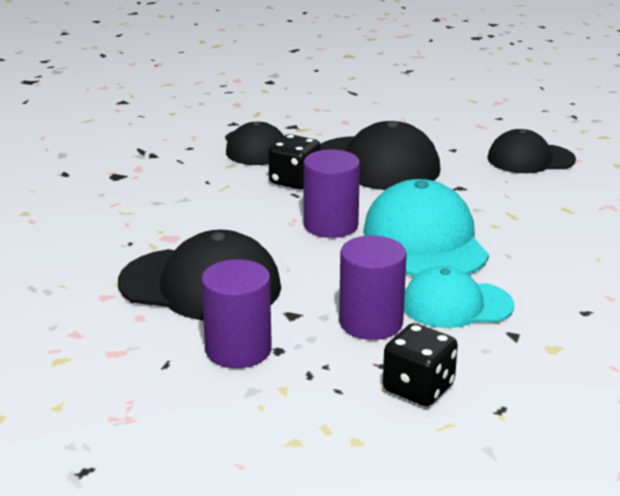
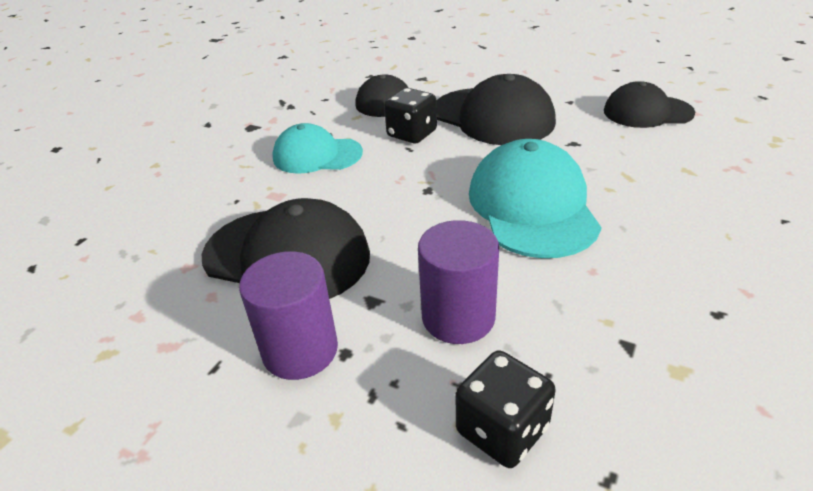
camera: 10 degrees right, 10 degrees up
(330, 225) = (437, 185): purple cylinder -> none
(456, 305) = (560, 295): turquoise cap -> turquoise cap (317, 155)

